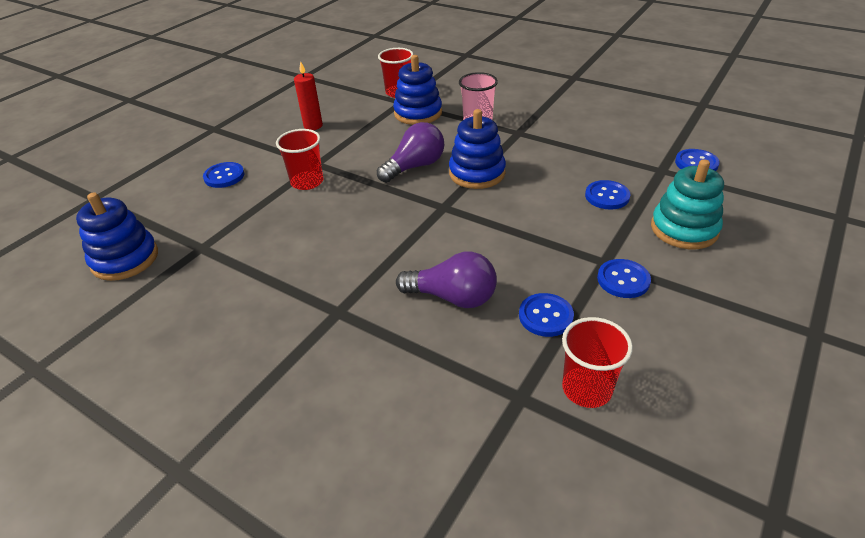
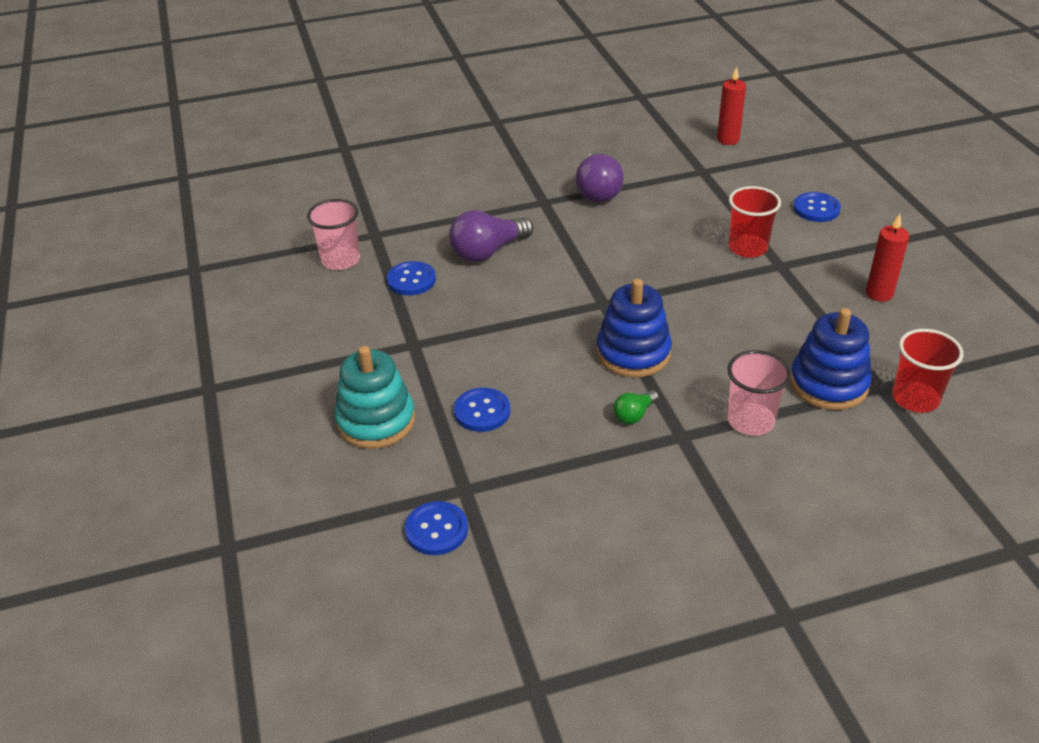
camera: 130 degrees right, 0 degrees up
(125, 259) = (728, 139): blue stacking toy -> red candle
(415, 166) = (697, 321): purple light bulb -> purple light bulb (598, 191)
(526, 150) = (634, 415): none -> green light bulb
(586, 389) = (341, 260): red cup -> pink cup
(623, 280) = (384, 339): blue button -> none

